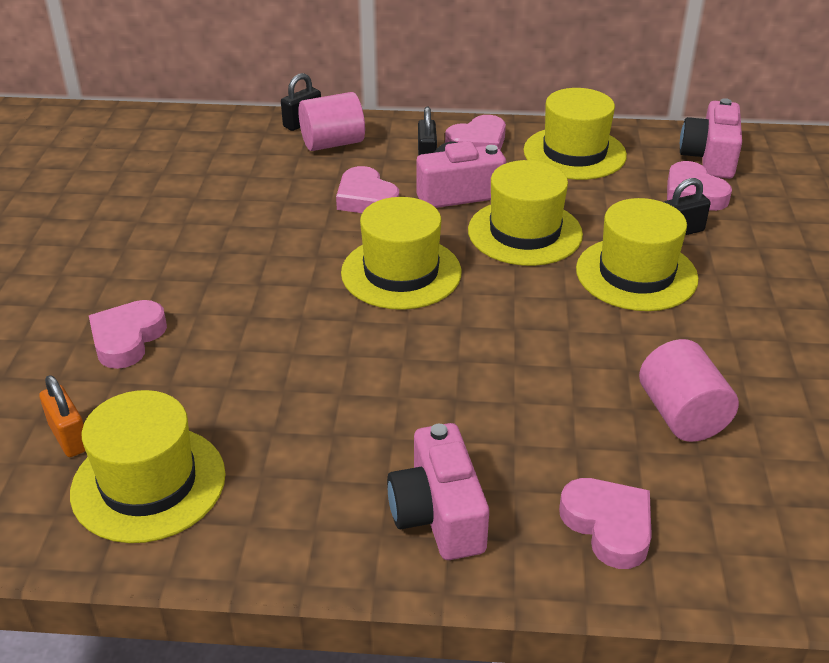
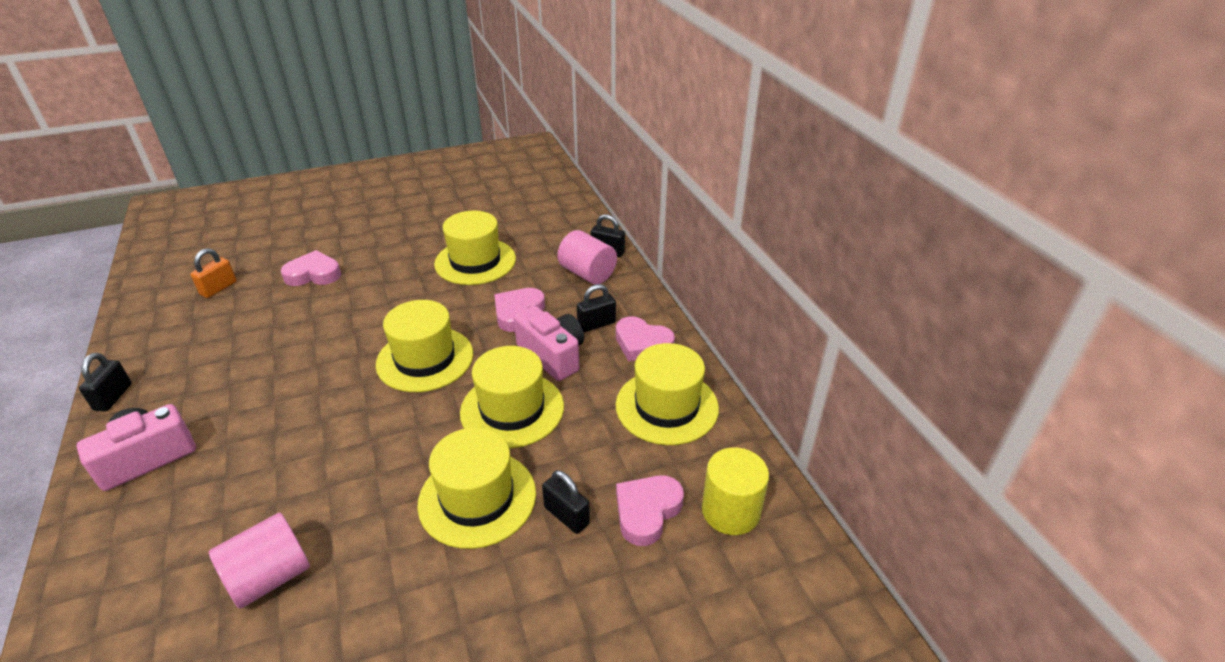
camera: 65 degrees right, 0 degrees up
(148, 483) = (179, 328): yellow hat -> yellow hat (475, 261)
(275, 555) = (113, 397): none -> black padlock
(608, 526) = (129, 557): pink heart -> none
(710, 158) = (730, 511): pink camera -> yellow cylinder

